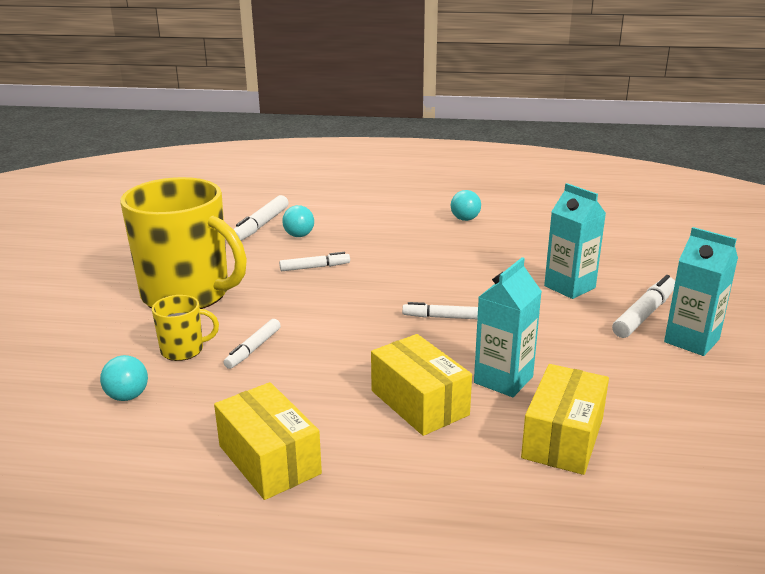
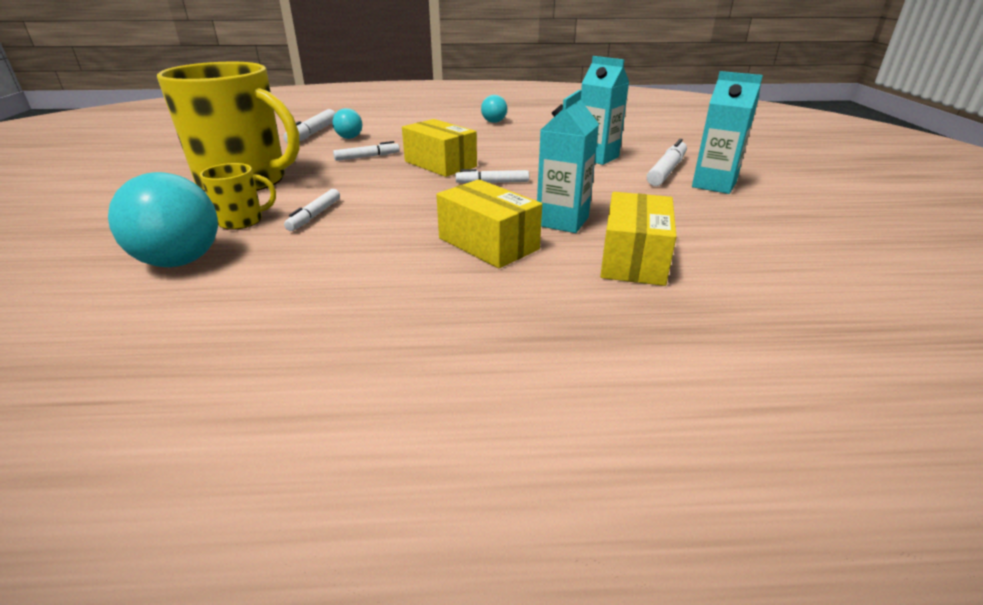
camera: 10 degrees left, 5 degrees up
(127, 396) = (180, 261): turquoise ball -> turquoise ball, size x1.87
(269, 459) = (341, 301): yellow box -> yellow box (440, 164)

